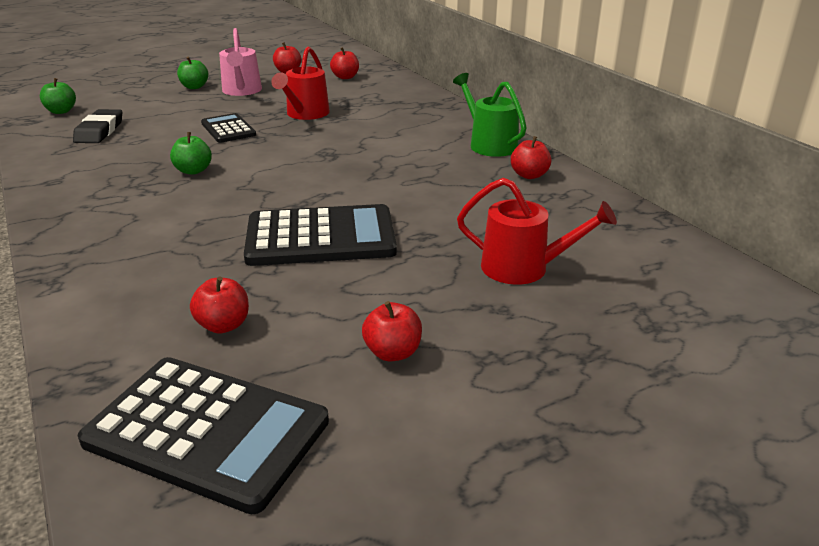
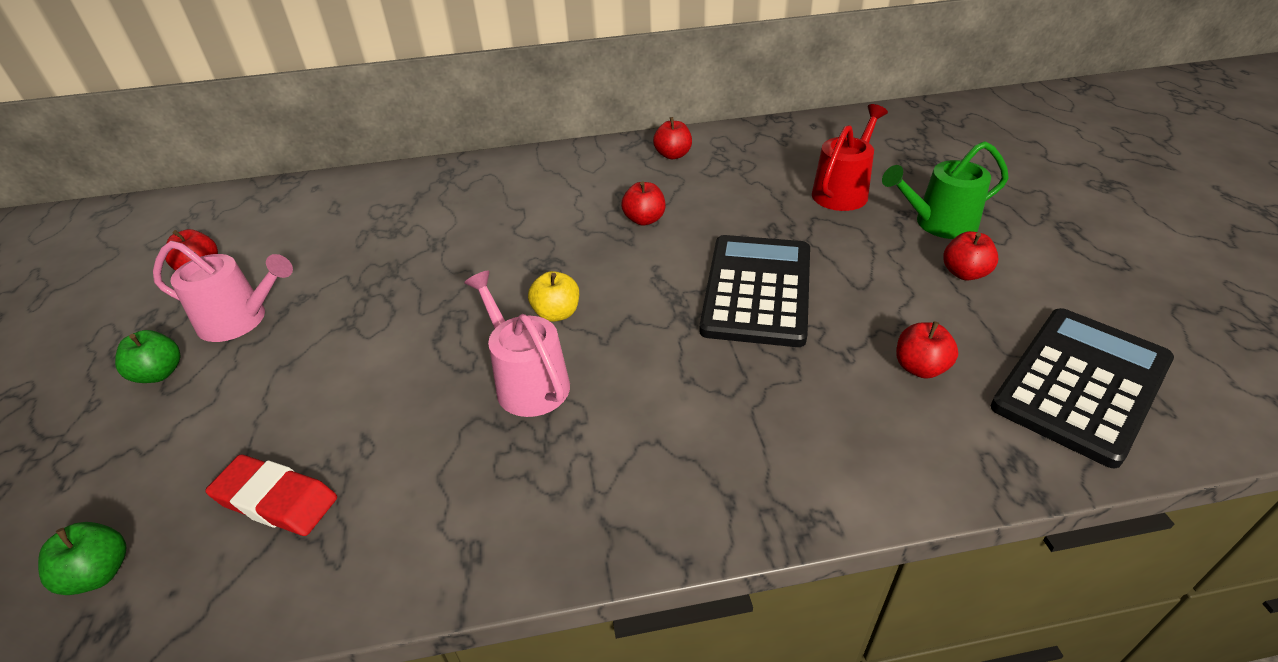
camera: 70 degrees left, 10 degrees up
(99, 131) = (276, 500): black eraser -> red eraser
(193, 171) = (527, 382): green apple -> pink watering can
(228, 129) = (395, 342): black calculator -> none
(268, 167) = (556, 313): none -> yellow apple
(305, 114) = (398, 268): red watering can -> none
(345, 77) = (286, 220): red apple -> red apple (644, 219)
(489, 144) = (589, 161): green watering can -> green watering can (939, 223)

